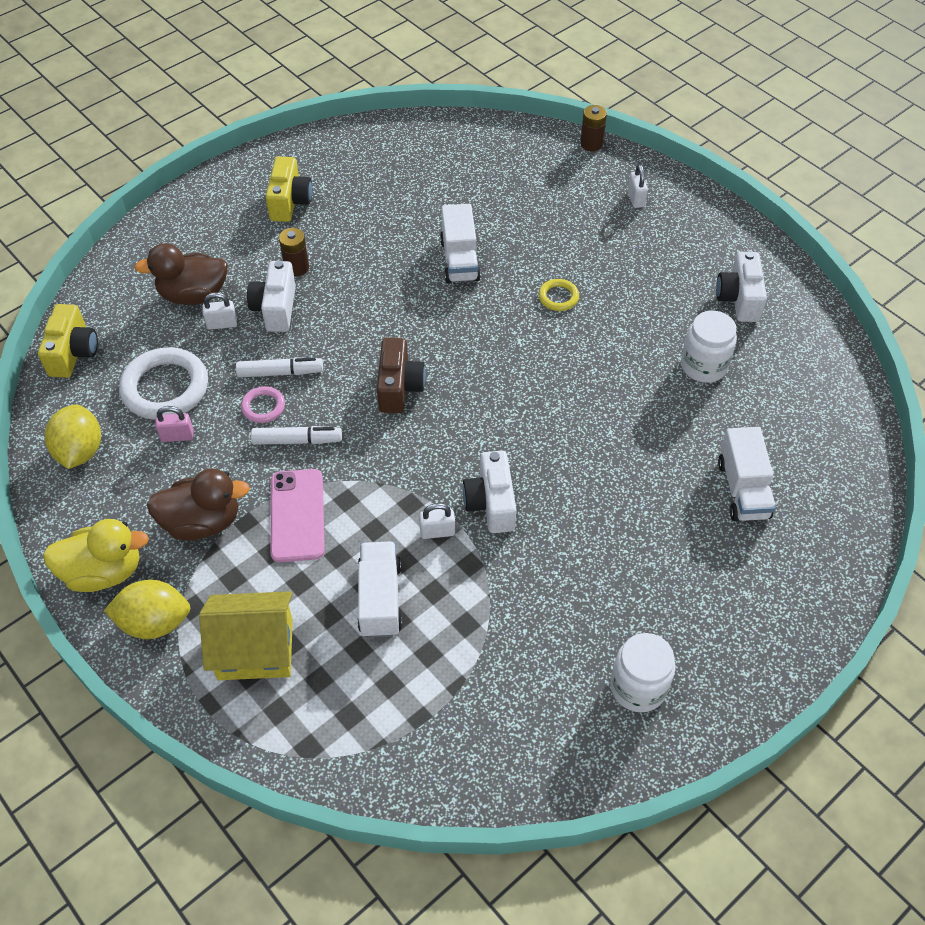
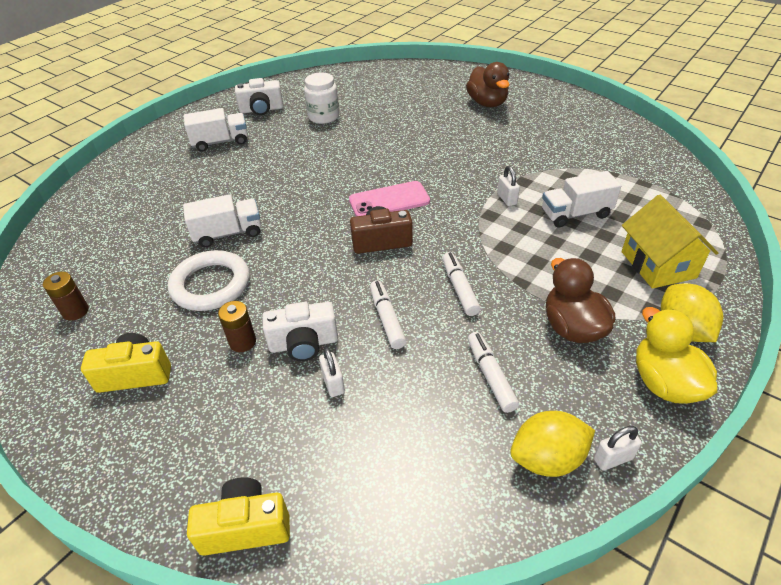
camera: 100 degrees left, 10 degrees down
(73, 353) = (411, 527): yellow camera -> yellow camera (245, 527)
(165, 388) = (434, 406): white ring -> white ring (211, 285)
(177, 436) = (490, 376): pink padlock -> white marker
(193, 295) = (293, 424): brown duck -> brown duck (487, 103)
(263, 407) = (431, 320): pink ring -> none
(297, 515) = (532, 270): pink phone -> pink phone (389, 200)
(491, 503) = (471, 180): white camera -> none
(558, 297) = (268, 178): yellow ring -> none
(591, 144) = (83, 184): brown battery -> brown battery (75, 311)
(636, 199) = (157, 156): white padlock -> white padlock (613, 458)
(638, 687) = (564, 116): white jar -> none
(742, 489) = (416, 98): white truck -> white truck (220, 142)

